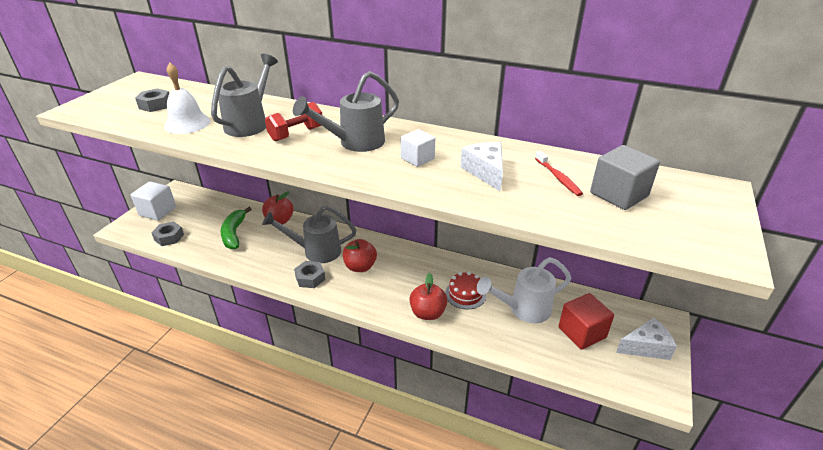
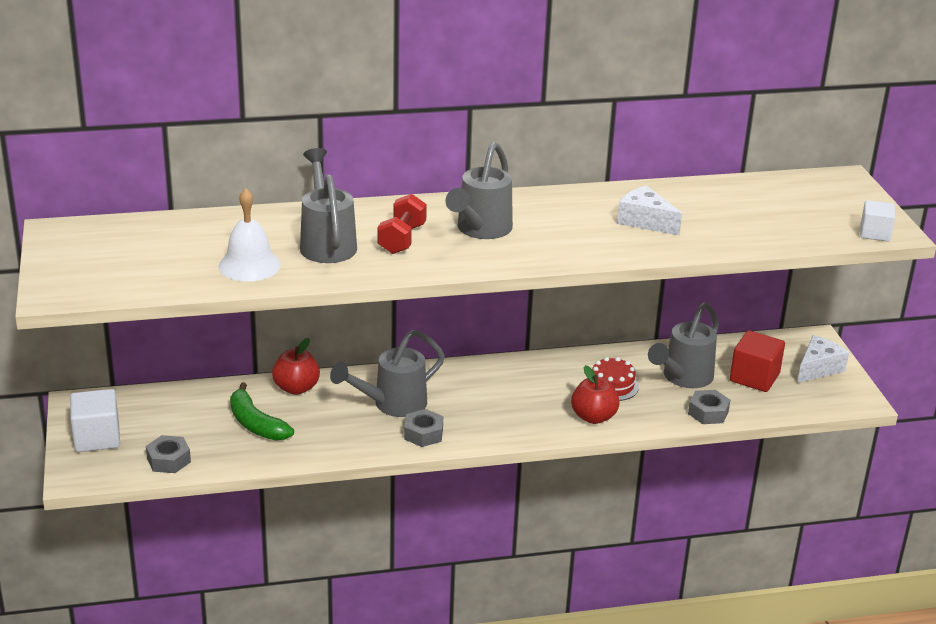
camera: 35 degrees left, 5 degrees down
(155, 105) = (159, 256): grey nut -> grey nut (708, 412)
(360, 267) = (467, 401): red apple -> none
(417, 159) = (566, 227): white cube -> white cube (875, 233)
(523, 310) = (683, 378): white watering can -> grey watering can
(558, 178) = (712, 207): red toothbrush -> none
(618, 195) = (775, 208): grey cube -> none

